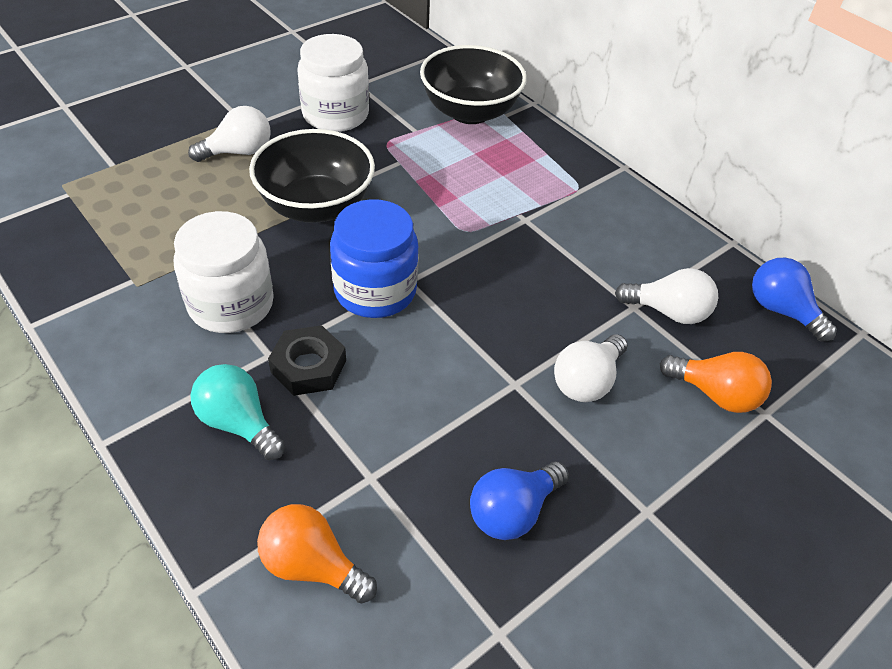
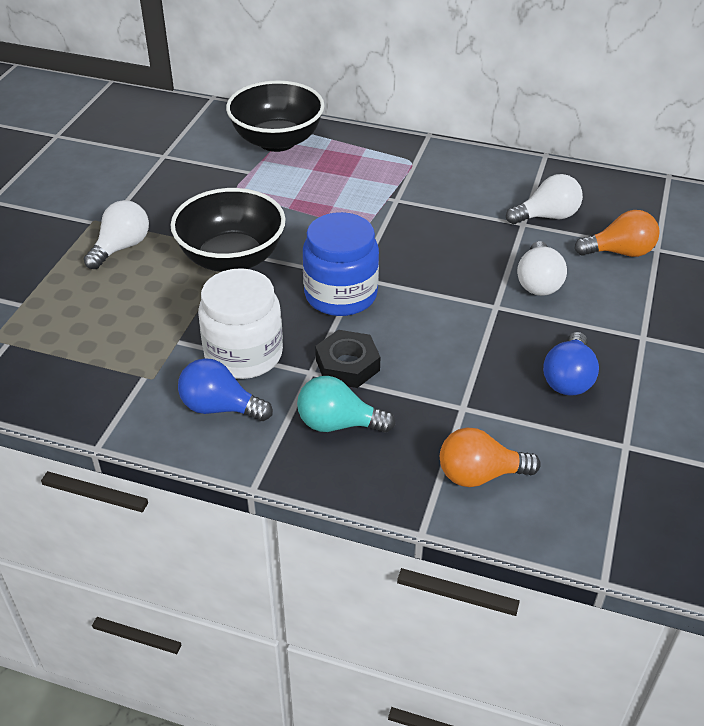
camera: 30 degrees left, 5 degrees down
(335, 114) = (171, 186): white jar -> none
(781, 310) = (612, 184): blue light bulb -> blue light bulb (220, 407)

